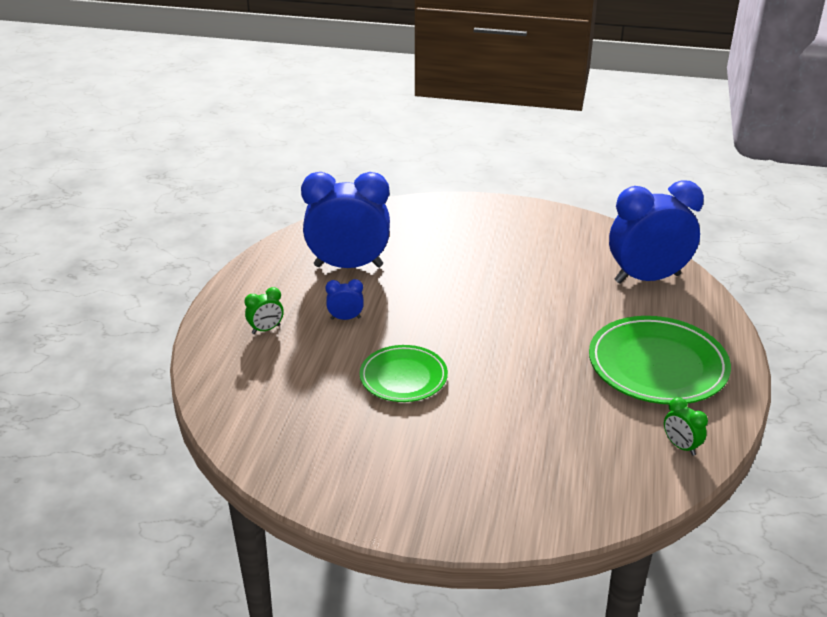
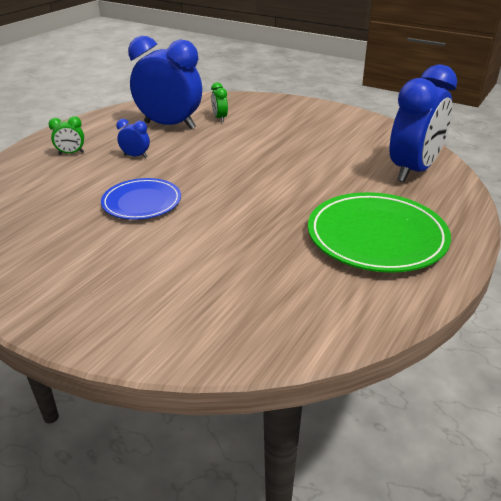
camera: 20 degrees right, 0 degrees up
(403, 377) = (142, 202): green plate -> blue plate
(647, 278) = (413, 170): blue clock -> blue clock turned 120 degrees clockwise
(681, 446) = (352, 310): green clock -> green clock (220, 118)

